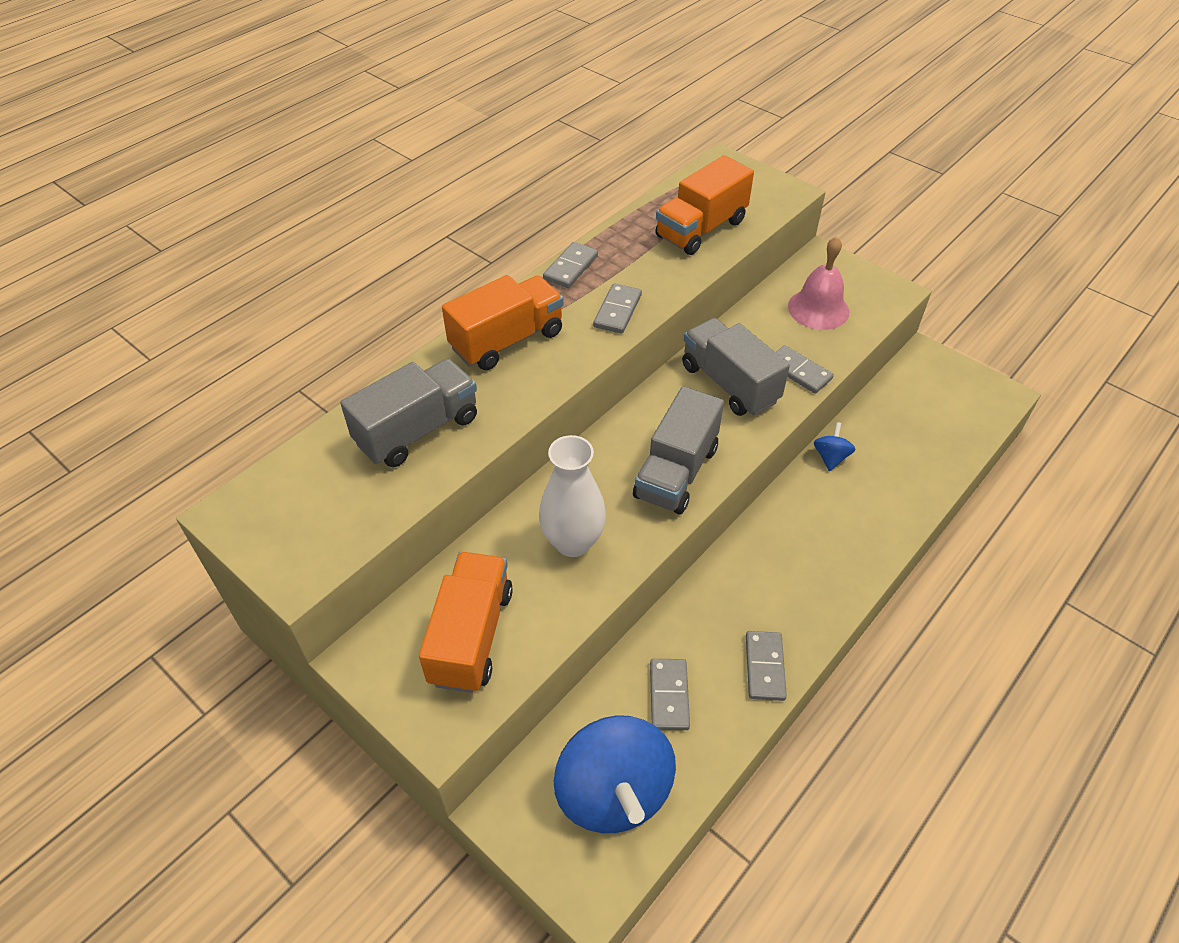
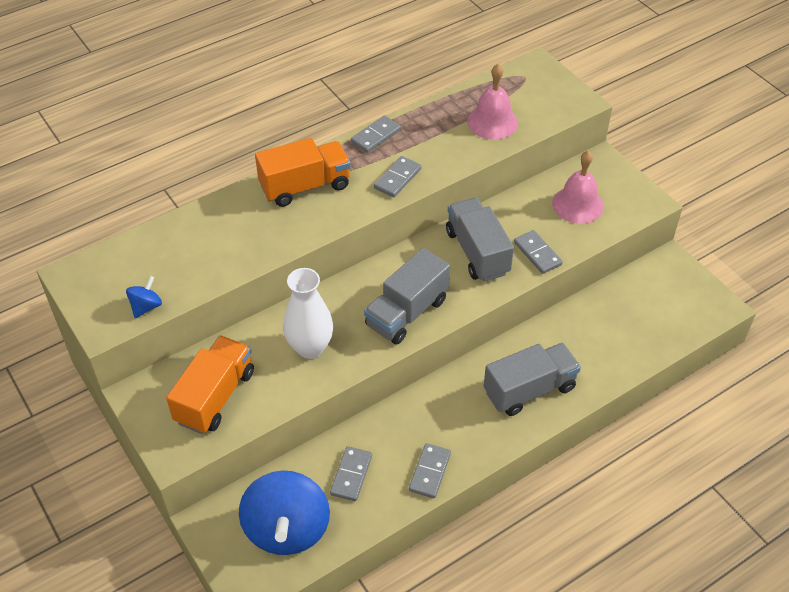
camera: 15 degrees right, 0 degrees up
(417, 430) = (217, 242): grey truck -> grey truck (529, 390)
(701, 229) = (492, 122): orange truck -> pink bell
(830, 457) = (550, 328): blue spinning top -> blue spinning top (146, 306)

